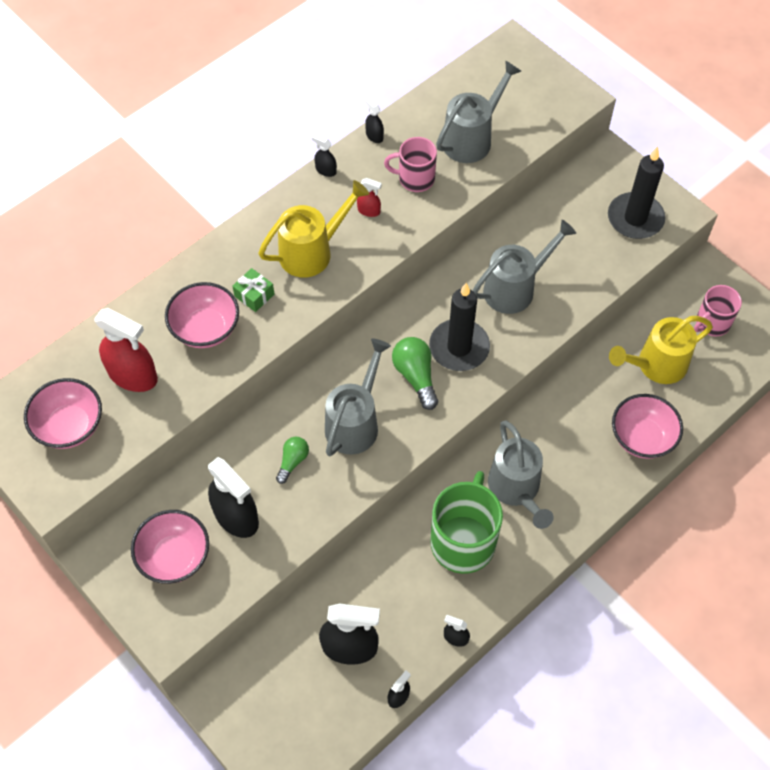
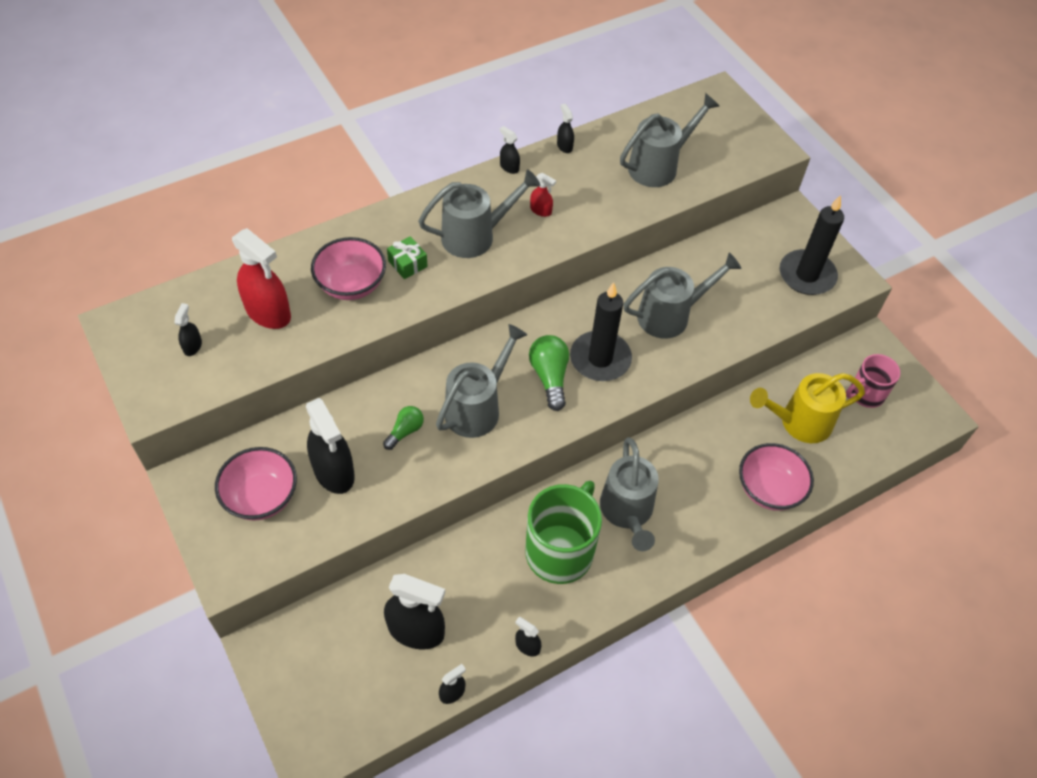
camera: 10 degrees right, 5 degrees down
(70, 426) = (192, 346): pink bowl -> black spray bottle
(312, 251) = (476, 236): yellow watering can -> grey watering can
(415, 179) = (593, 191): pink mug -> none

